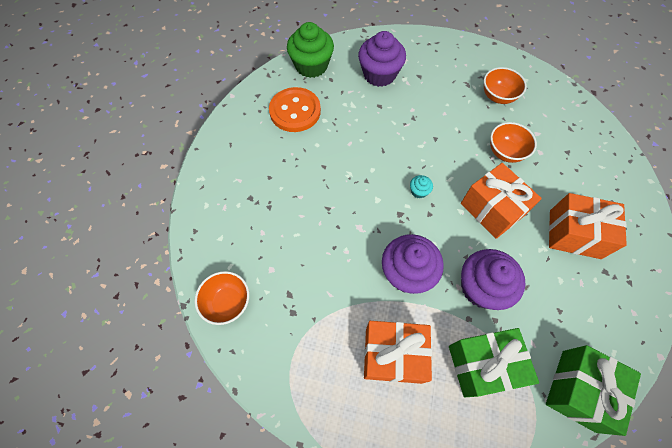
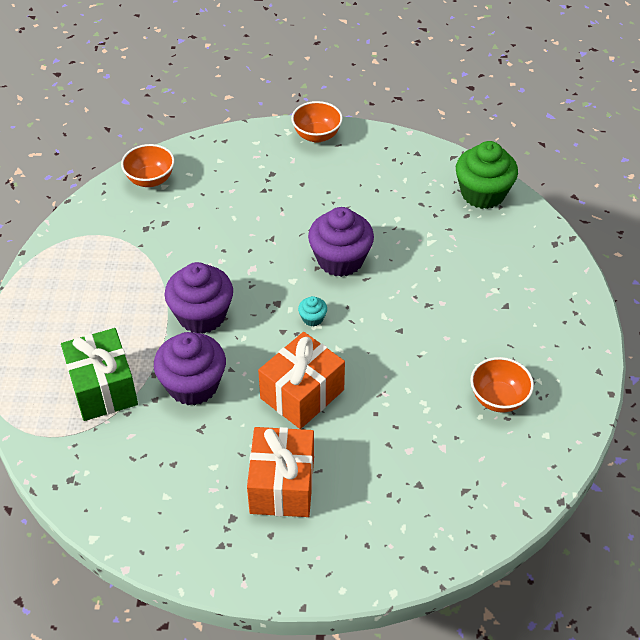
camera: 80 degrees right, 15 degrees down
(295, 111) = (402, 190): orange button -> none
(379, 74) = (493, 262): purple cupcake -> purple cupcake (340, 260)
(393, 355) = (108, 311): orange gift -> none
(505, 152) = (397, 408): orange bowl -> orange bowl (317, 135)
(578, 390) = (81, 477): green gift -> none

